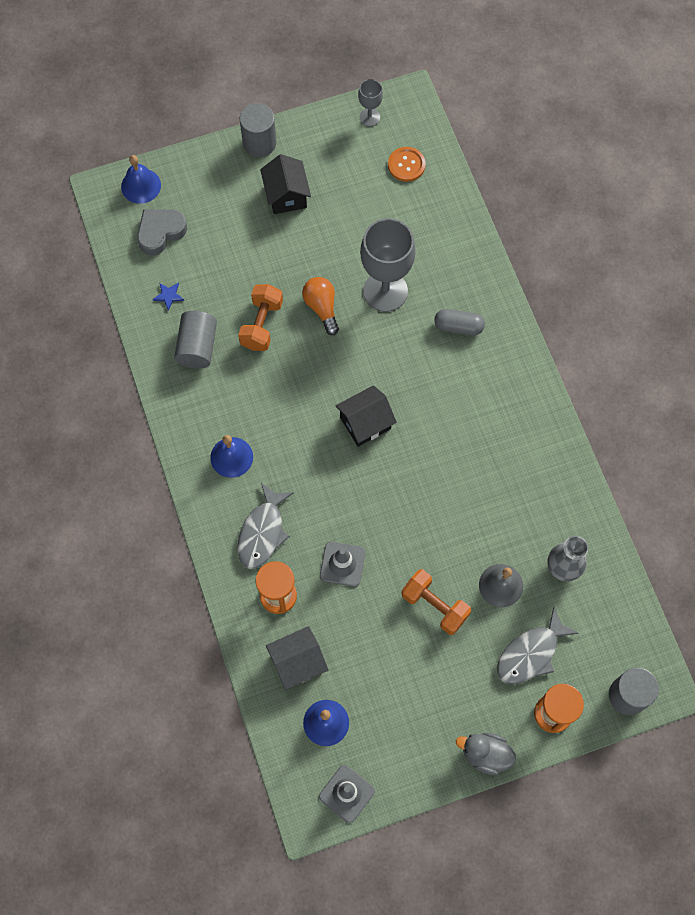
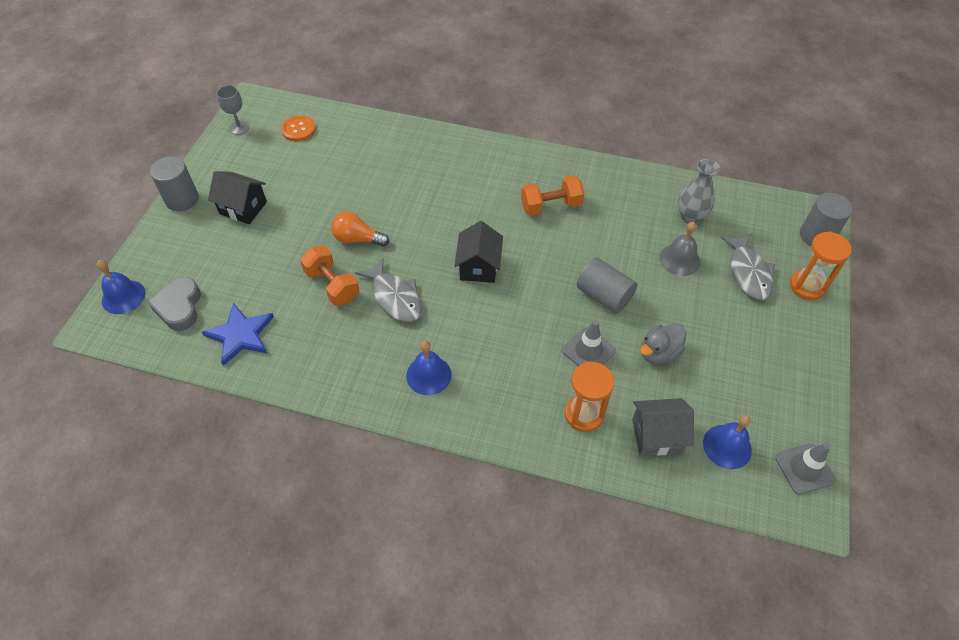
camera: 55 degrees left, 15 degrees down
(168, 296) = (240, 335): blue star -> blue star, size x2.11
(197, 347) = (307, 341): grey cylinder -> grey cylinder (604, 295)
(262, 532) = (516, 392): grey fish -> grey fish (395, 297)
(298, 662) = (656, 436): grey house -> grey house turned 75 degrees clockwise
(385, 291) = (383, 195): grey goblet -> none
(435, 606) = (669, 309): orange dumbbell -> orange dumbbell (551, 206)
(458, 327) = (452, 171): grey capsule -> none
(485, 754) = (819, 348): grey duck -> grey duck (659, 353)

